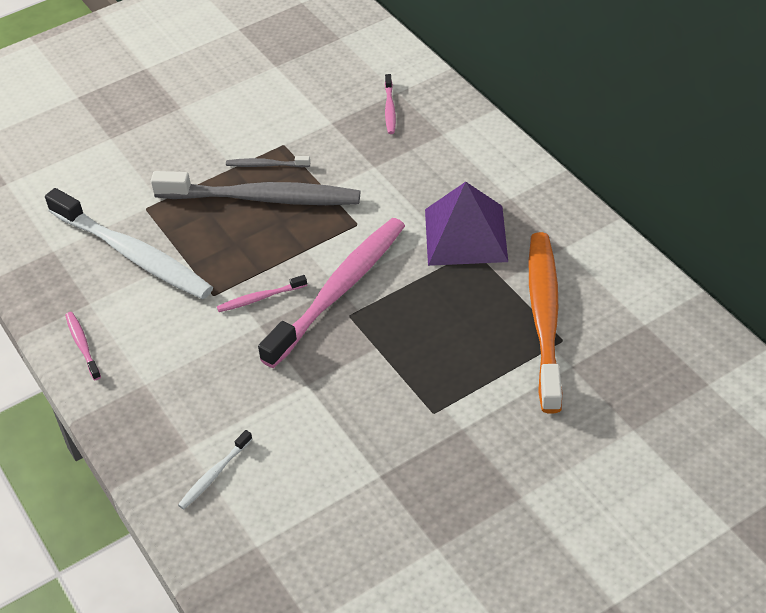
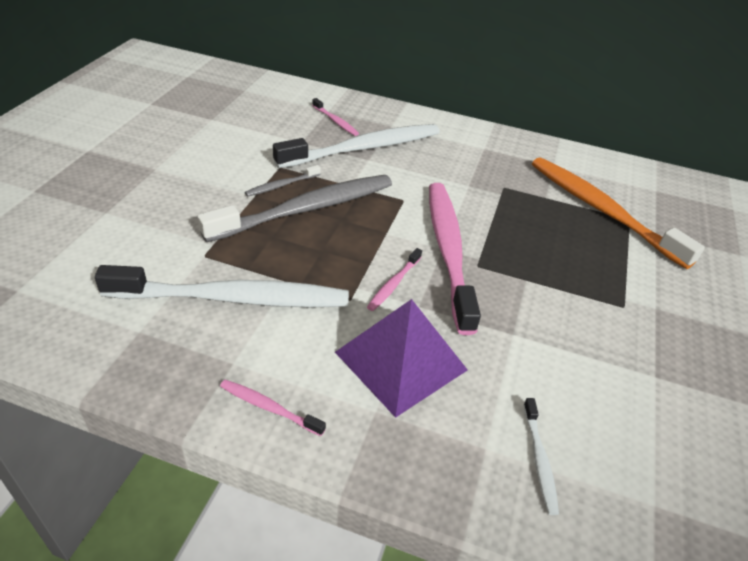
camera: 45 degrees left, 5 degrees down
(382, 152) = (364, 148): none -> white toothbrush
(466, 235) = (486, 179): purple pyramid -> purple pyramid (401, 361)

